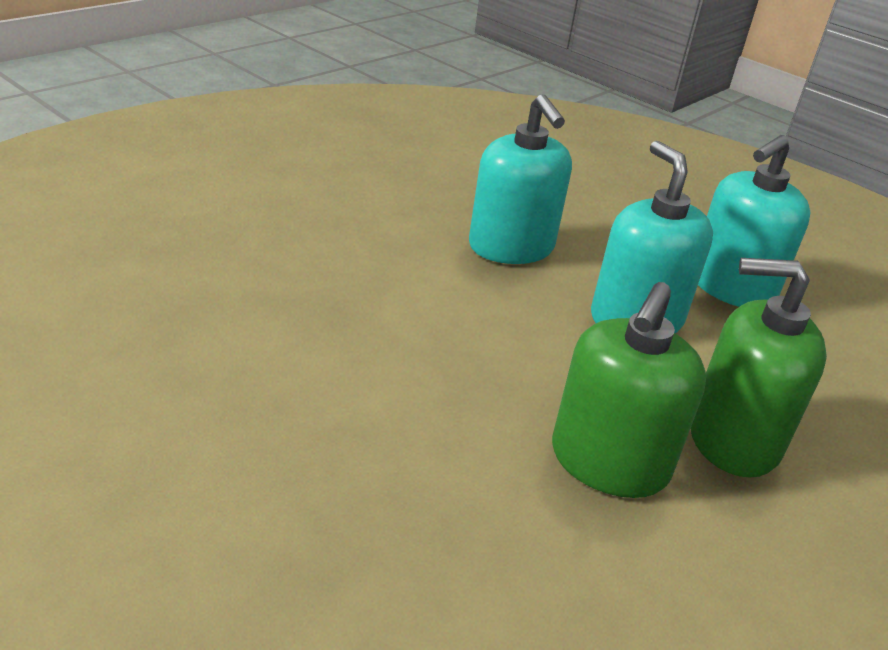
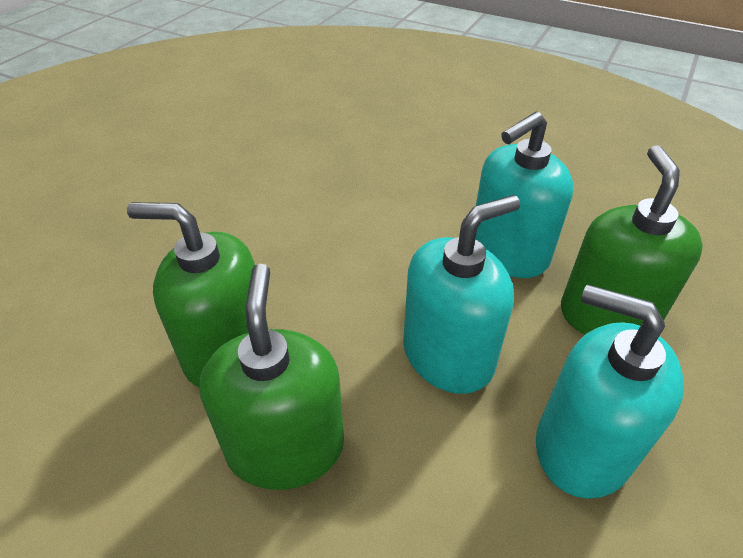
camera: 80 degrees right, 10 degrees up
(604, 229) = (607, 315): none -> green soap dispenser

